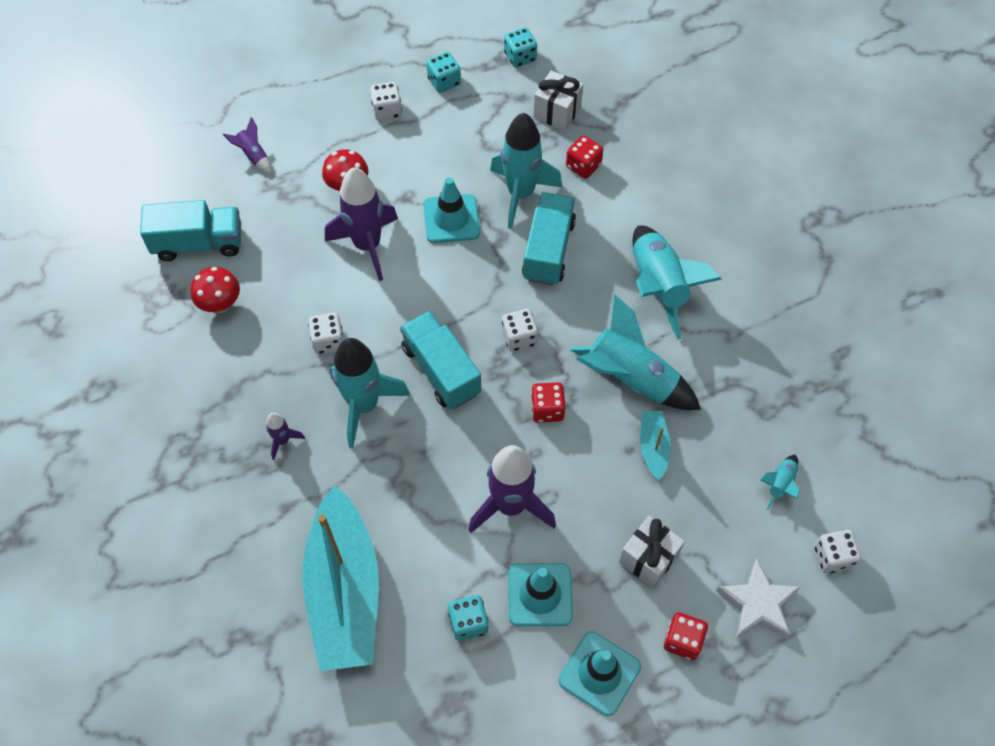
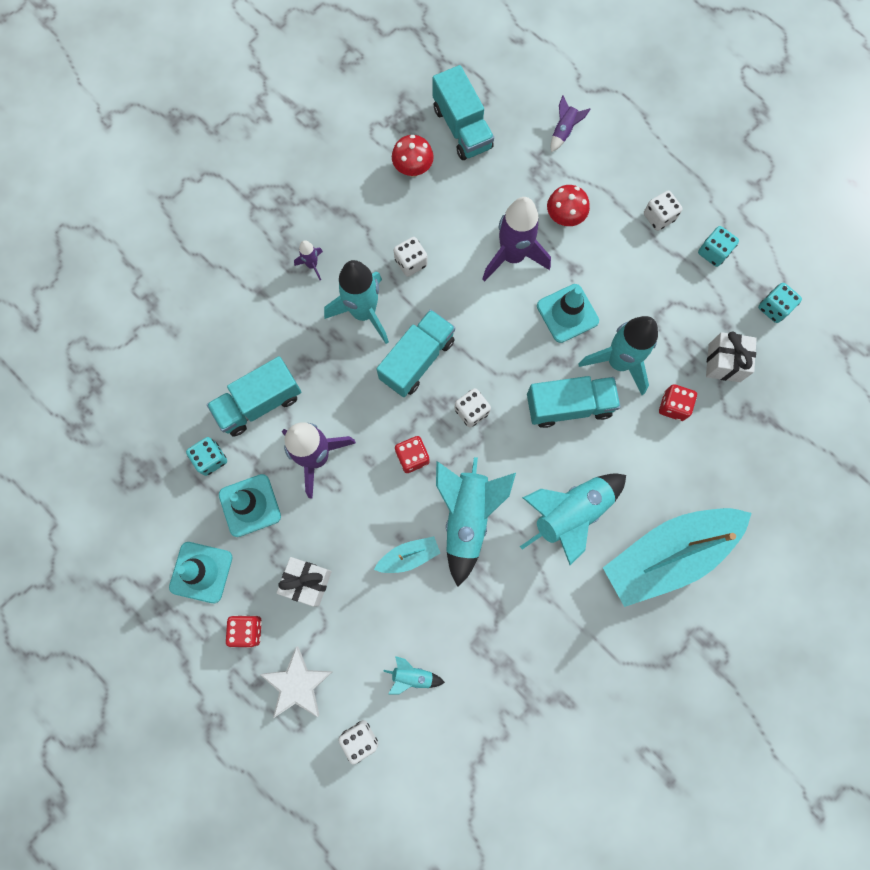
camera: 70 degrees right, 15 degrees up
(344, 591) = (207, 359): turquoise boat -> turquoise boat (667, 554)
(423, 548) = (259, 403): none -> turquoise truck

